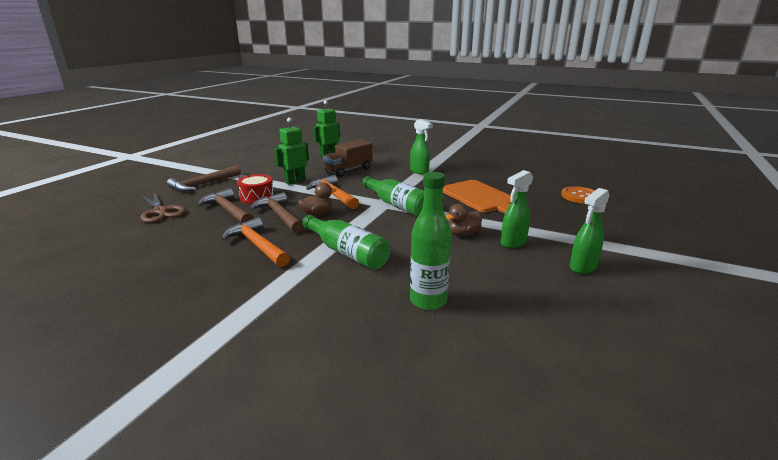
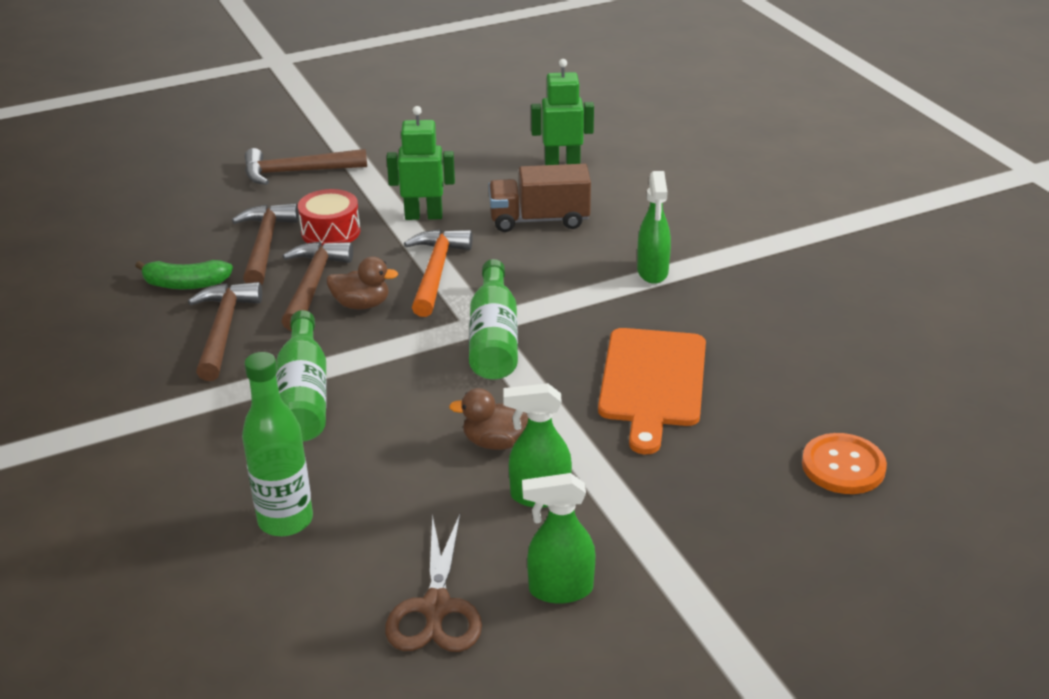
camera: 40 degrees right, 10 degrees up
(160, 211) = (191, 212): brown scissors -> brown scissors (436, 608)
(202, 236) = (185, 284): none -> green banana
(257, 245) = (224, 330): orange hammer -> brown hammer

